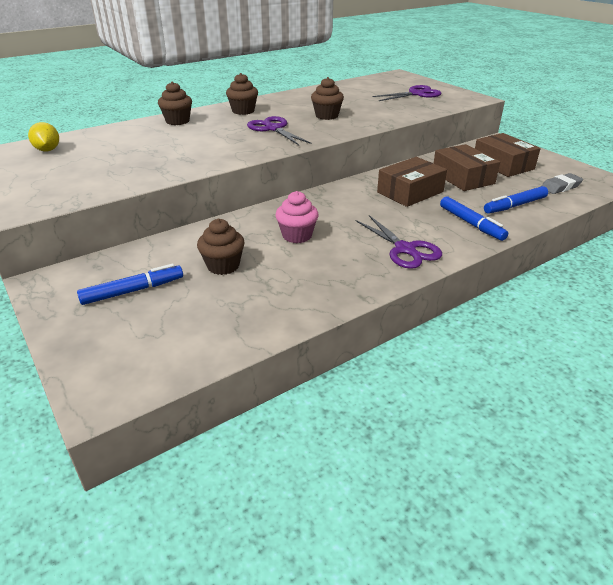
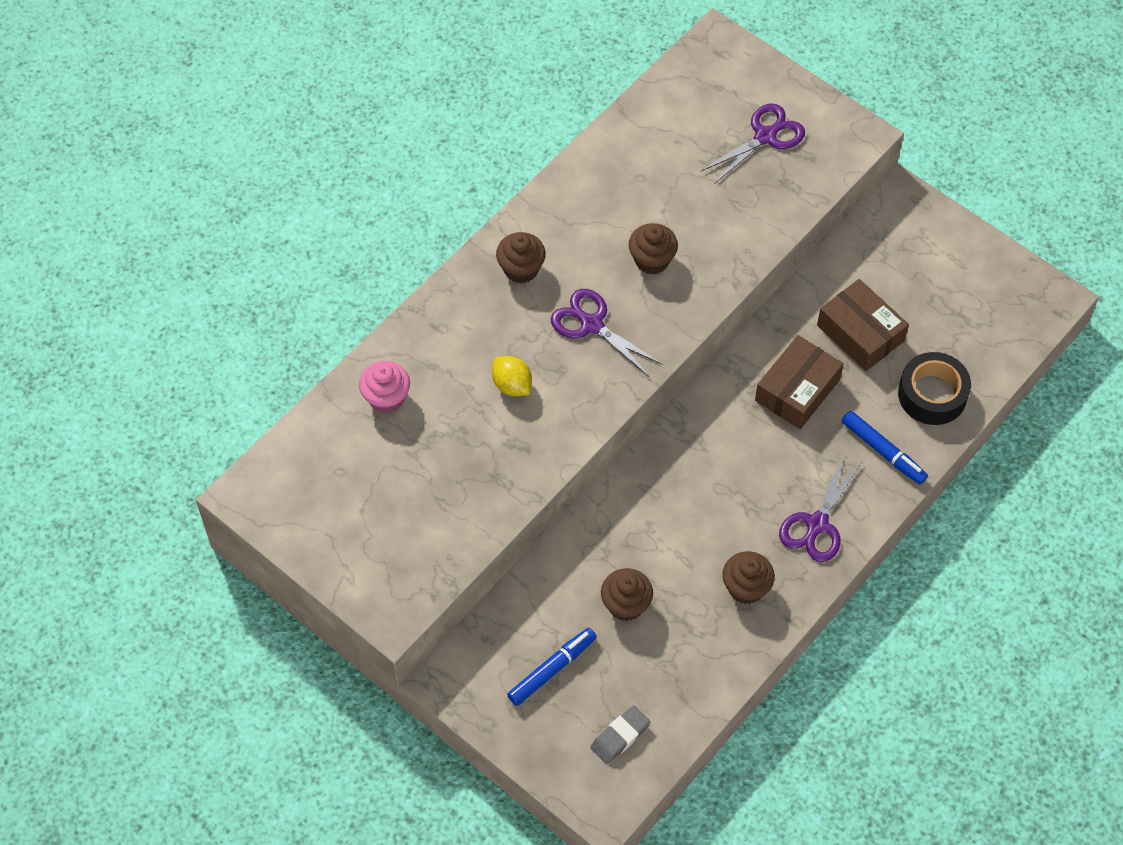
camera: 15 degrees left, 25 degrees up
(48, 150) = (320, 463): yellow lemon -> yellow lemon (512, 385)
(177, 121) = (442, 329): brown cupcake -> brown cupcake (746, 587)
(297, 236) = (686, 526): pink cupcake -> pink cupcake (386, 398)
(405, 250) = (817, 525): purple scissors -> purple scissors turned 75 degrees clockwise
(502, 165) = (911, 280): brown box -> none
(514, 206) = (932, 394): blue marker -> black tape
(560, 187) = (988, 330): grey eraser -> grey eraser (620, 737)

